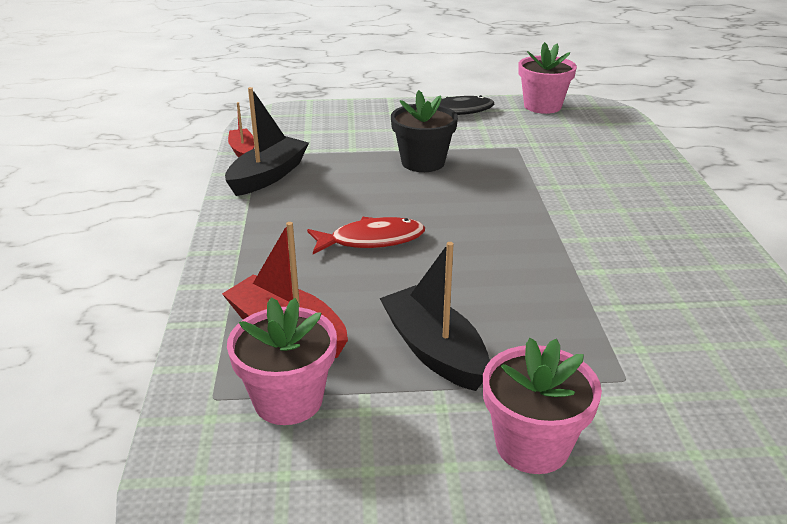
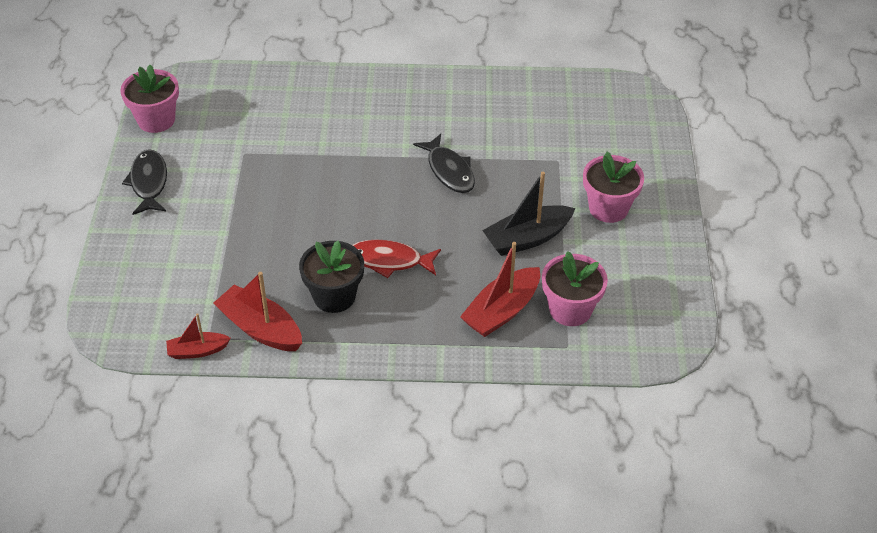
camera: 85 degrees left, 15 degrees up
(268, 176) = (260, 328): black boat -> red boat
(371, 240) = (389, 261): red fish -> red fish turned 75 degrees counterclockwise
(423, 162) = (259, 218): black flower pot -> black flower pot (334, 296)
(550, 274) = (449, 171): none -> black fish

